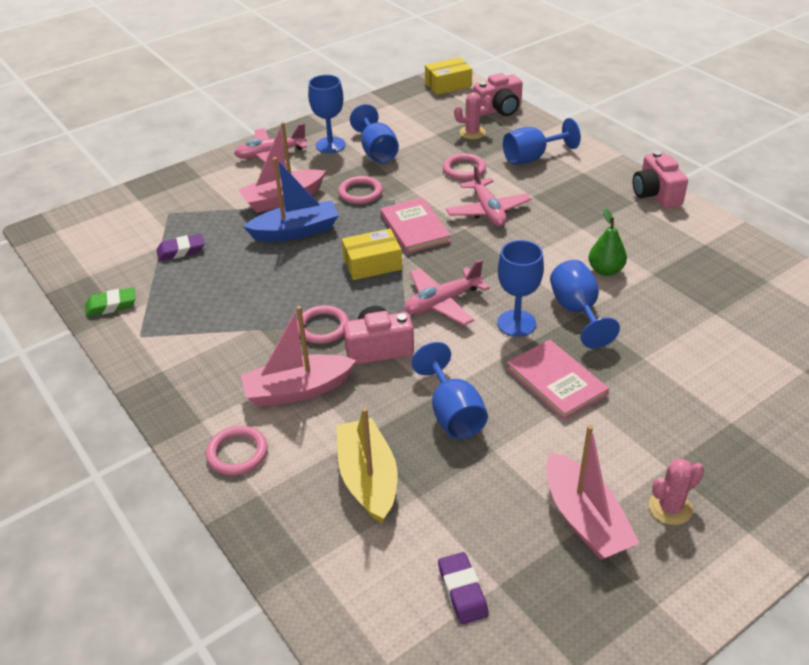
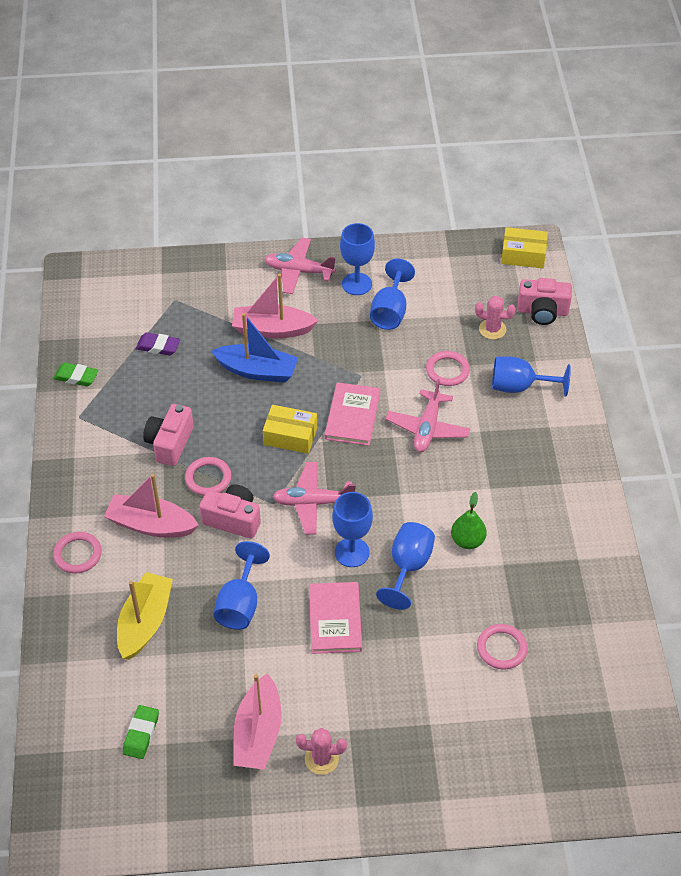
camera: 30 degrees right, 10 degrees up
(360, 193) = (339, 354): pink ring -> pink ring (501, 648)
(462, 591) = (141, 734): purple eraser -> green eraser
(656, 194) = (589, 485): pink camera -> pink camera (170, 443)

